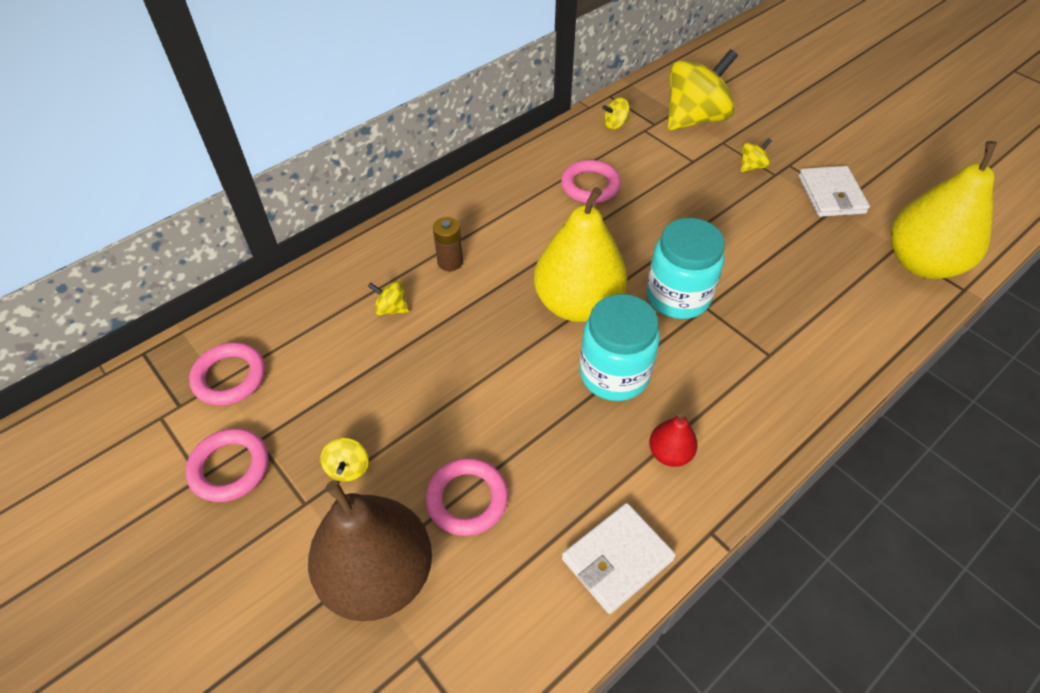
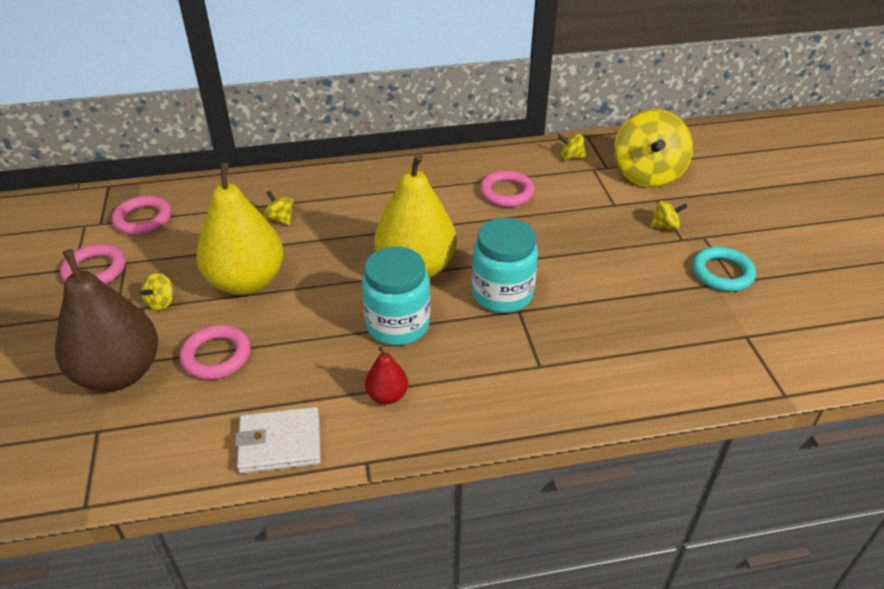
camera: 30 degrees right, 10 degrees down
(450, 262) = (349, 205): brown battery -> none
(694, 119) = (647, 174): yellow spinning top -> yellow spinning top turned 105 degrees clockwise
(831, 194) = (722, 273): white wallet -> turquoise ring
(922, 263) = (761, 358): yellow pear -> yellow pear (246, 282)

